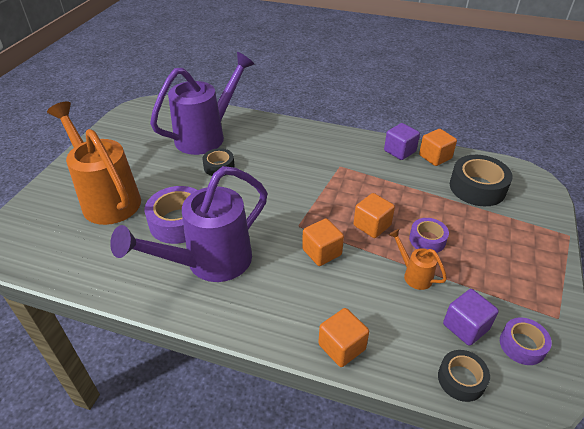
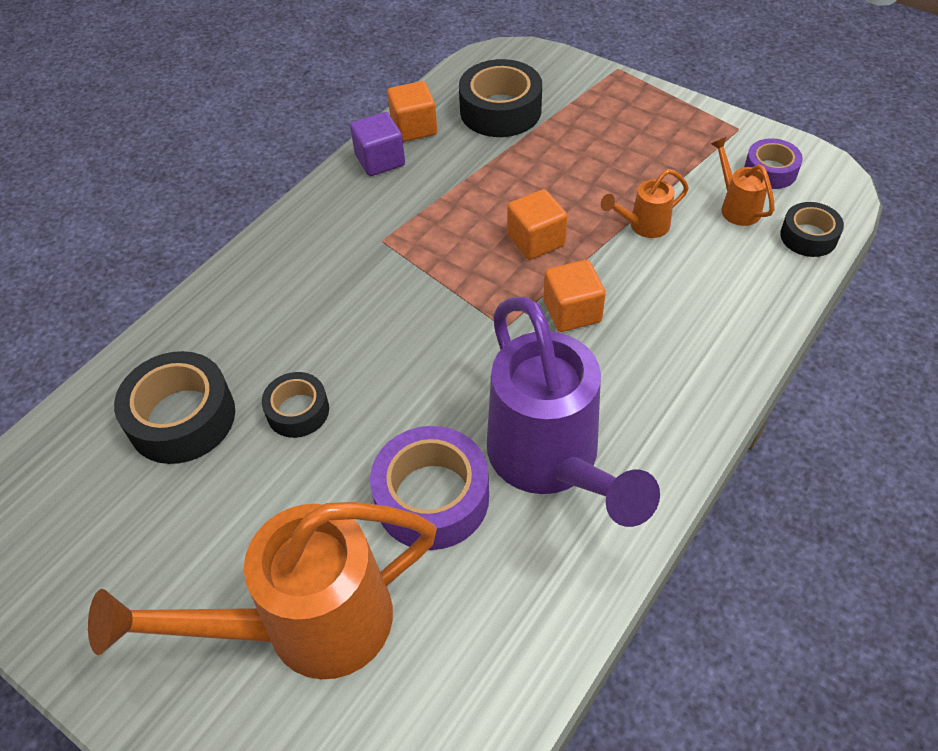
camera: 70 degrees left, 10 degrees up
(206, 136) = (182, 418): purple watering can -> black tape
(341, 347) = (747, 332): orange cube -> none
(427, 240) = (584, 193): purple tape -> none
(465, 327) = (736, 207): purple cube -> orange watering can

